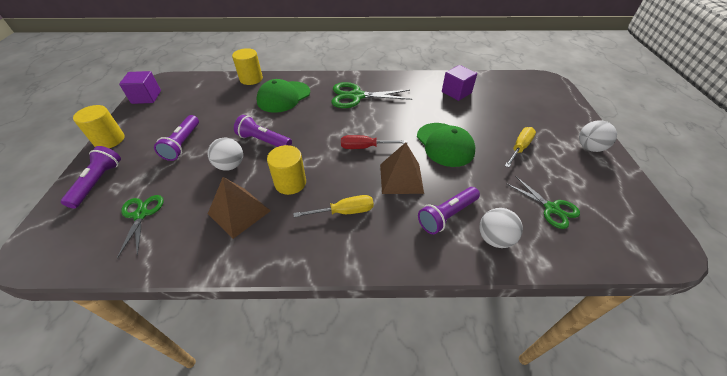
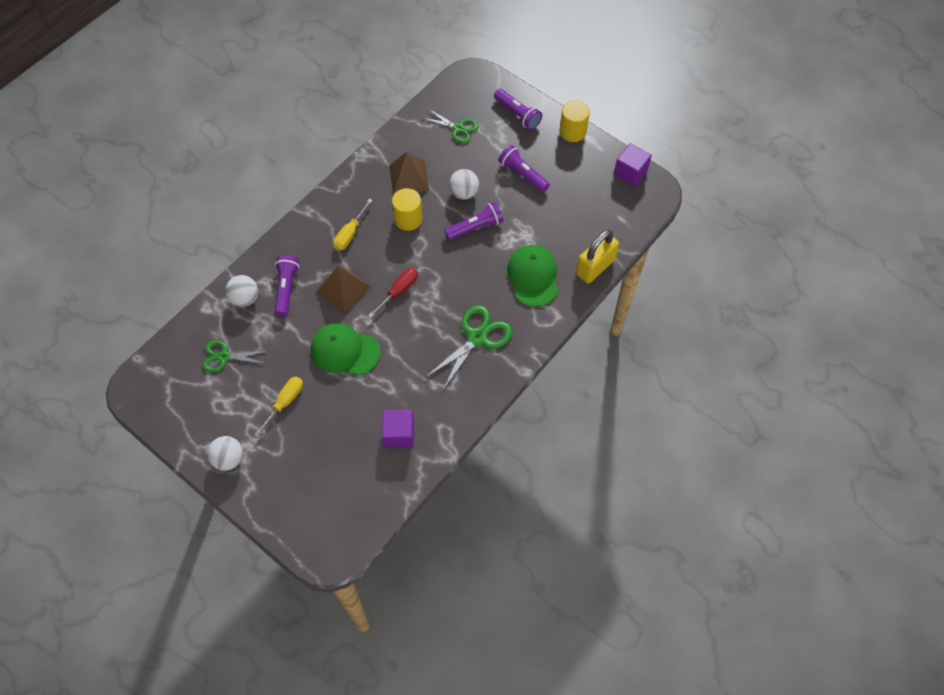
camera: 130 degrees right, 15 degrees up
(251, 79) = (595, 267): yellow cylinder -> yellow padlock
(519, 148) = (284, 403): yellow screwdriver -> yellow screwdriver turned 135 degrees counterclockwise

